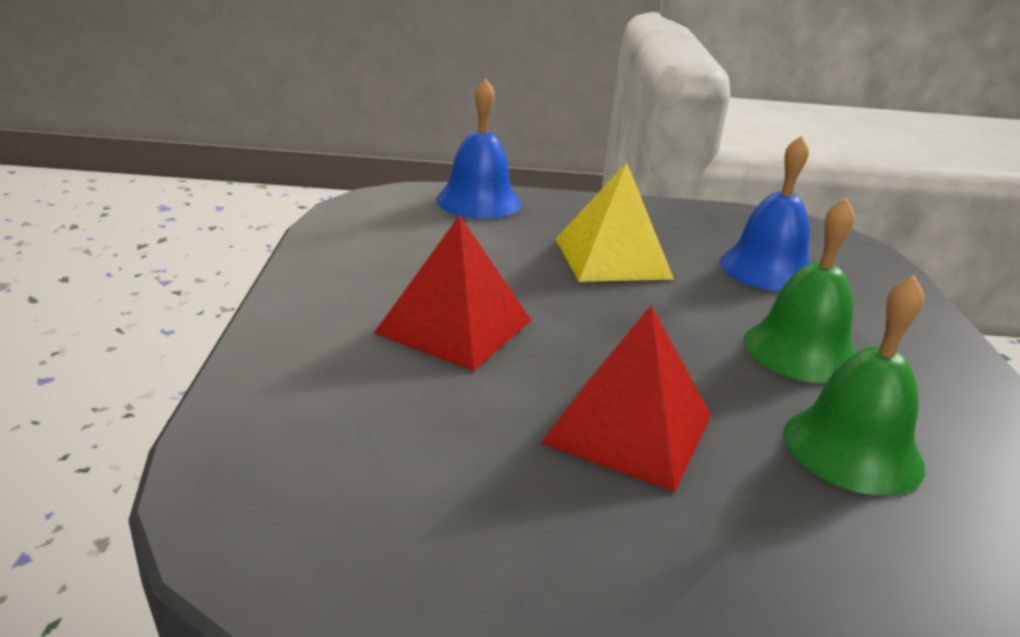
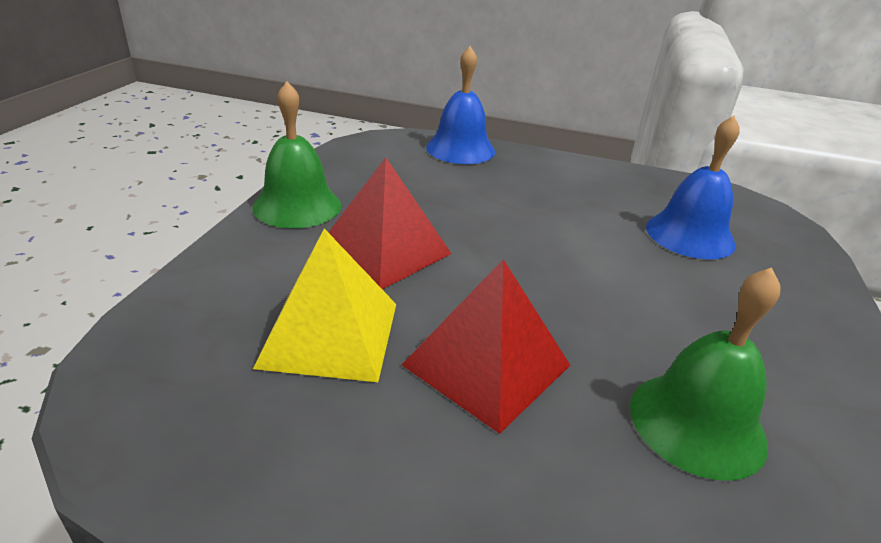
camera: 15 degrees right, 5 degrees up
(612, 258) = (550, 209): yellow pyramid -> yellow pyramid (330, 333)
(801, 351) = (688, 316): green bell -> green bell (297, 206)

